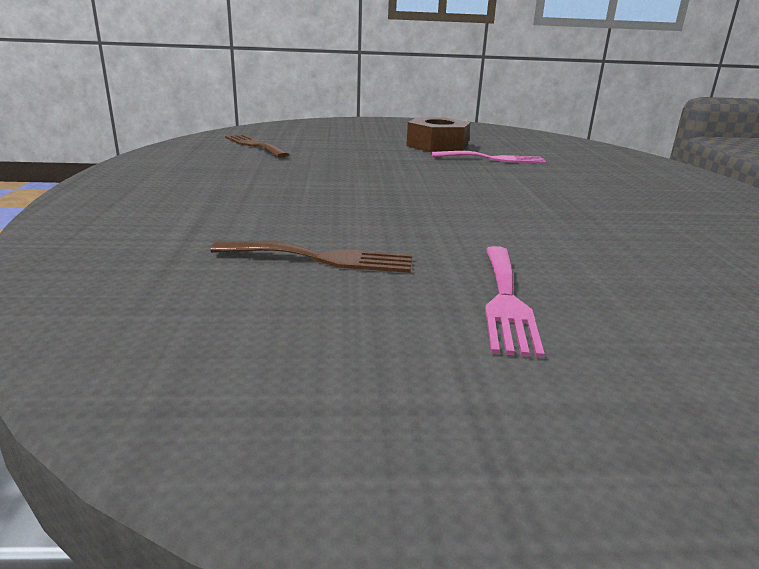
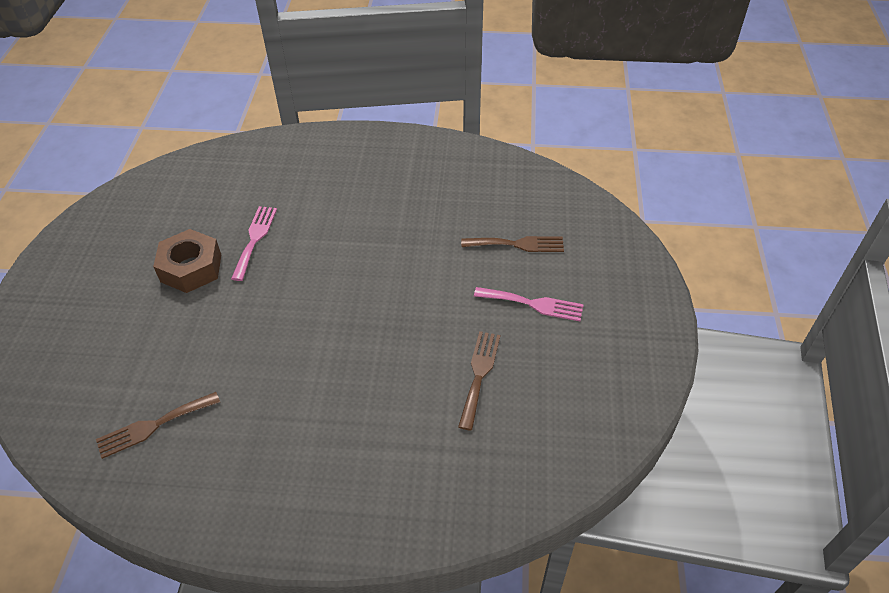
camera: 80 degrees left, 25 degrees up
(651, 286) = (517, 244): none -> brown fork

